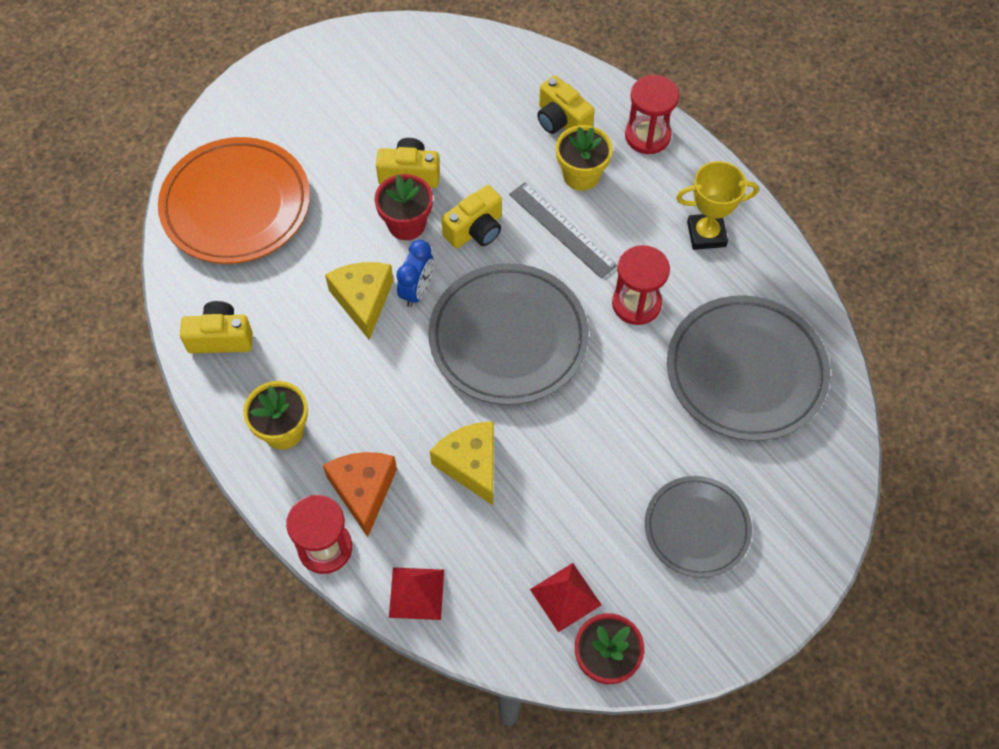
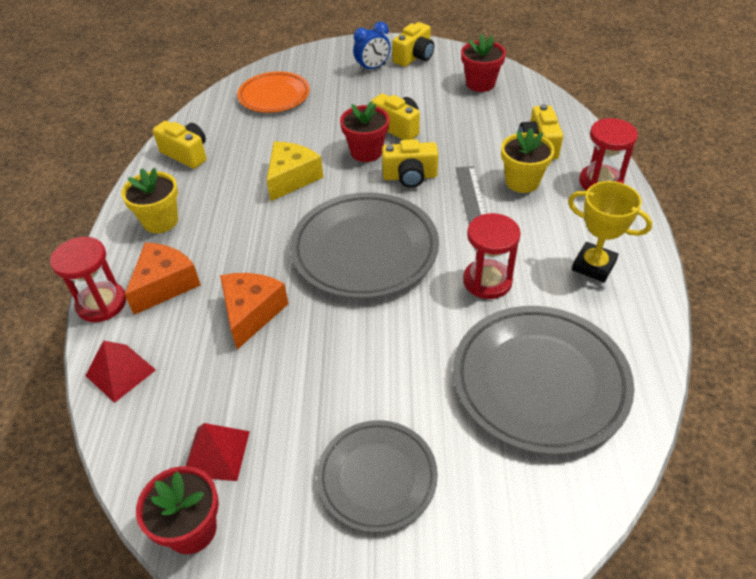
camera: 40 degrees right, 15 degrees down
(236, 205) = (274, 96): orange plate -> orange plate, size x0.62
(339, 63) = (414, 57): none -> yellow camera
(417, 291) = (332, 190): blue clock -> blue clock (372, 68)
(442, 67) = (480, 84): none -> red flower pot
(471, 464) = (251, 313): yellow cheese -> orange cheese

